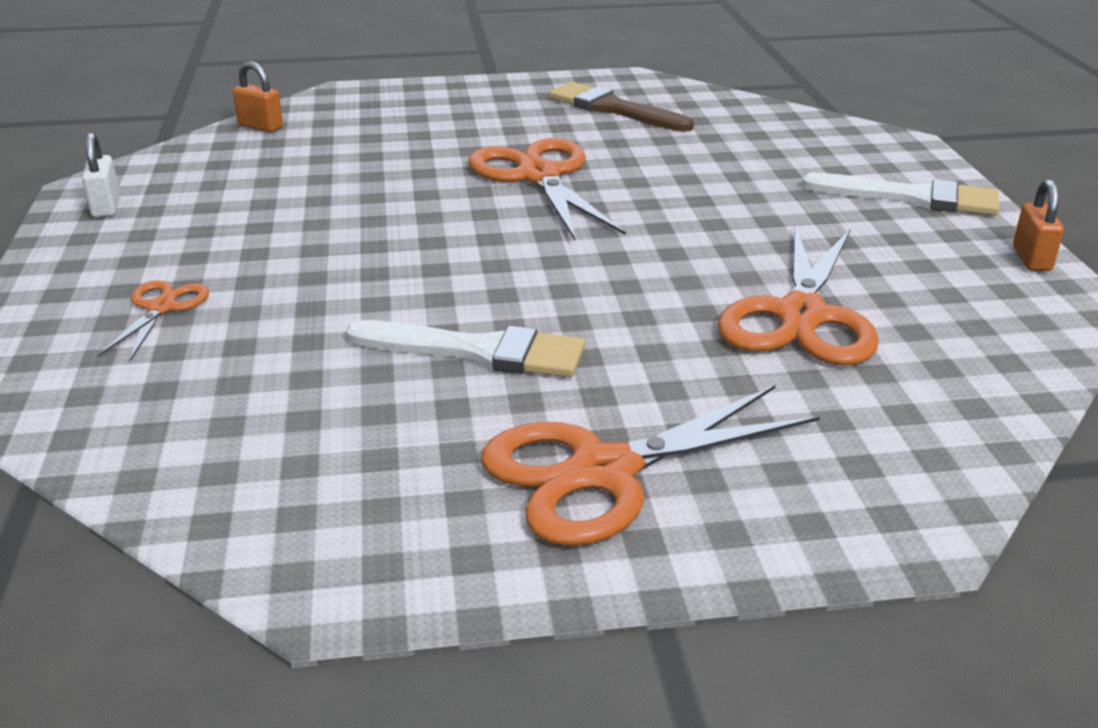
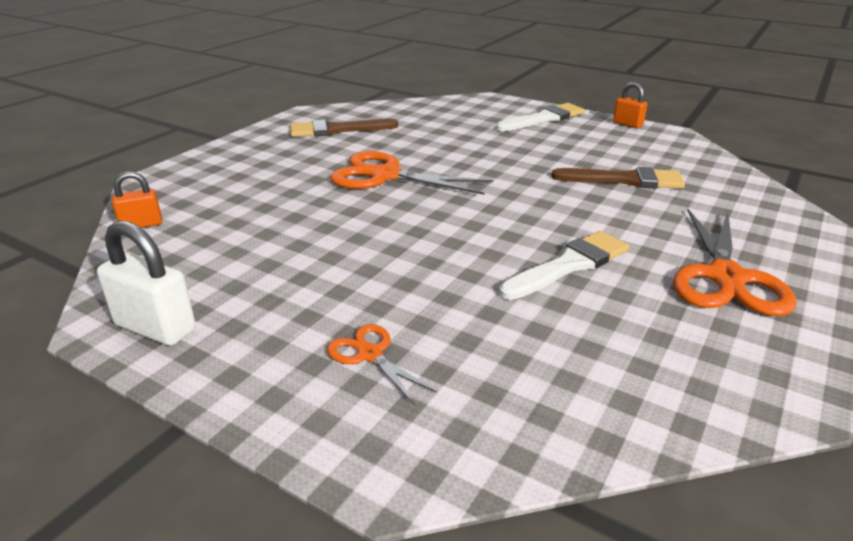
camera: 50 degrees left, 0 degrees up
(106, 207) = (155, 328): white padlock -> white padlock, size x1.63
(801, 316) = (625, 180): orange scissors -> brown brush

